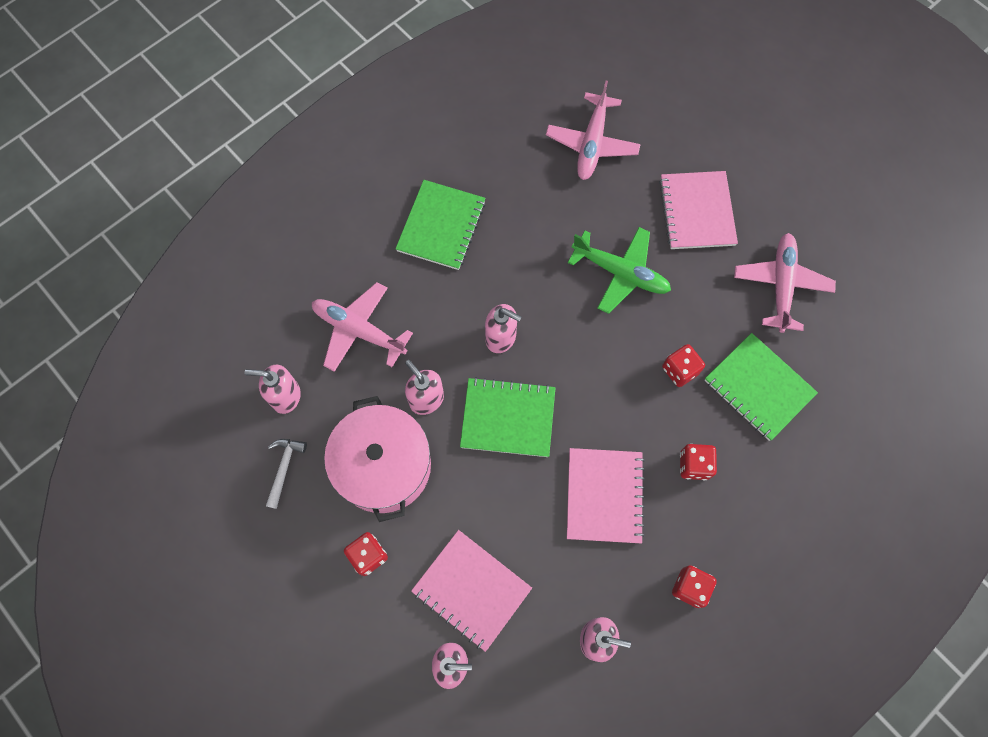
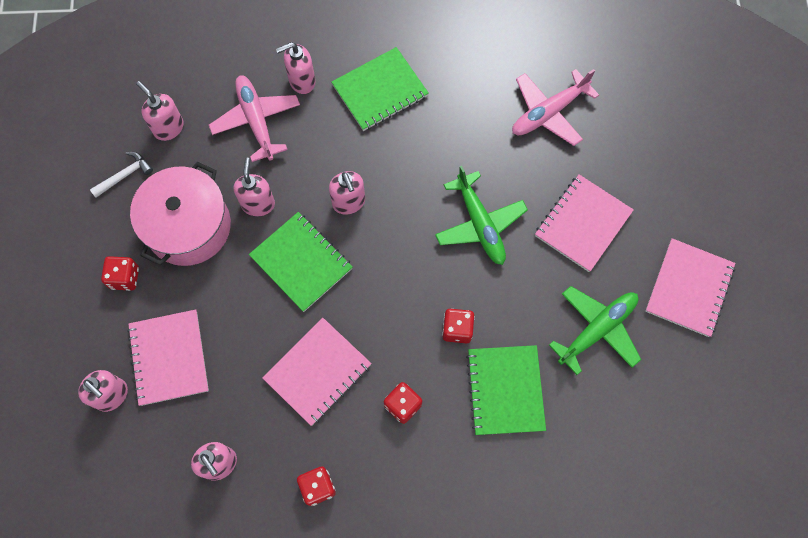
camera: 40 degrees right, 0 degrees up
(367, 268) = (301, 81): none -> pink soap dispenser
(781, 285) = (597, 330): pink plane -> green plane
(815, 200) = (689, 288): none -> pink notebook

